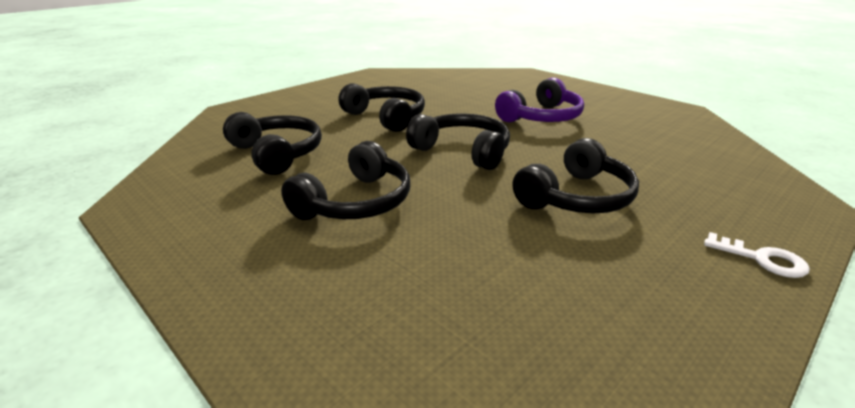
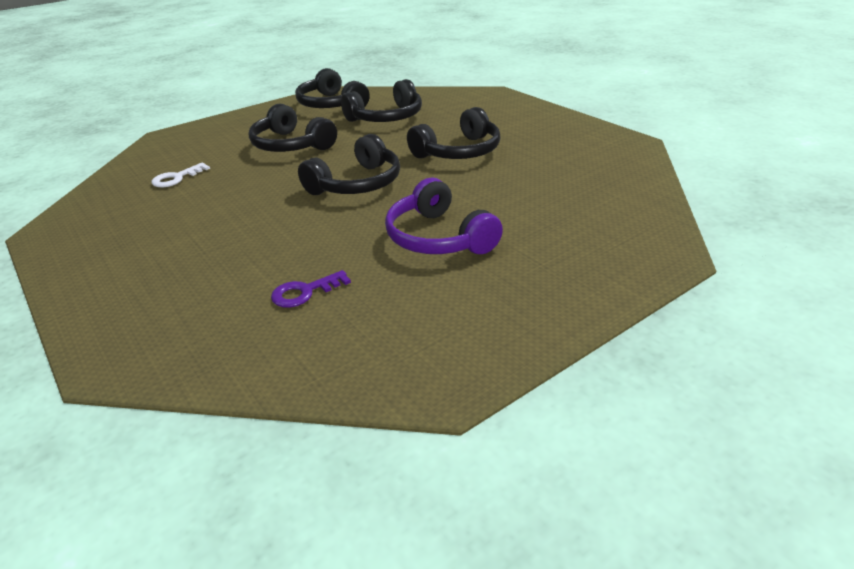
camera: 100 degrees right, 5 degrees up
(576, 197) = (236, 225): black headphones -> black headphones (331, 104)
(647, 150) = (304, 292): none -> purple key
(762, 259) = (87, 287): white key -> white key (176, 178)

